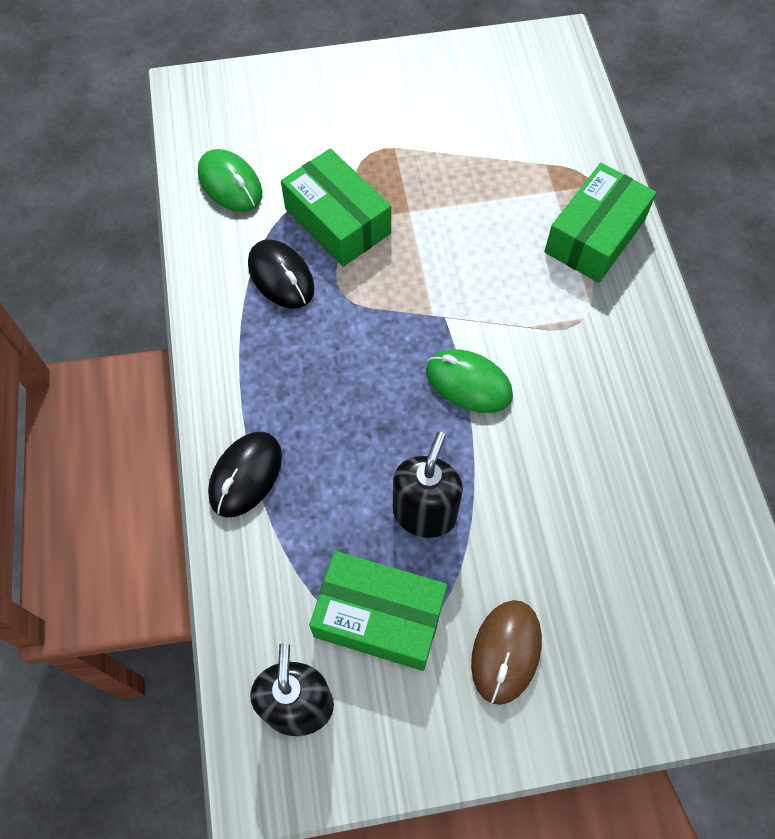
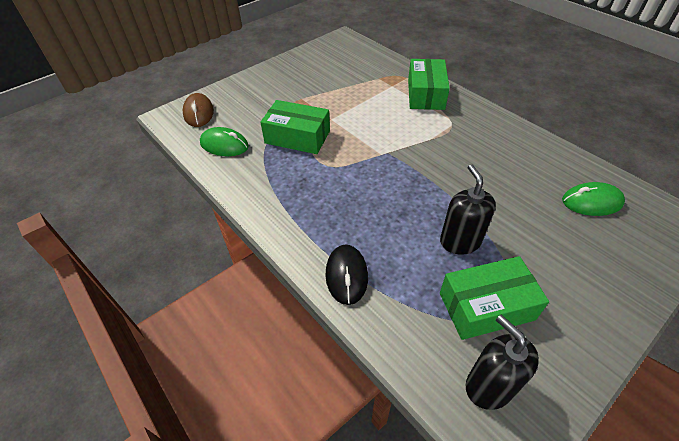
camera: 30 degrees left, 15 degrees down
(281, 277) = (287, 172): black mouse -> none
(468, 383) = (425, 174): green mouse -> green mouse (591, 202)
(506, 652) = (564, 284): brown mouse -> brown mouse (198, 113)

